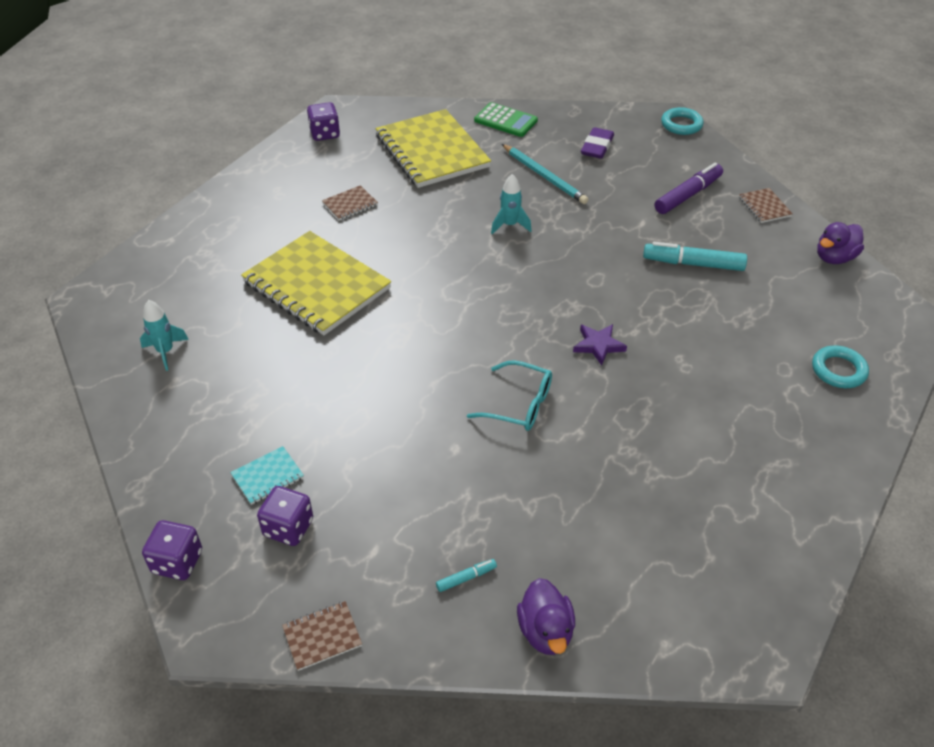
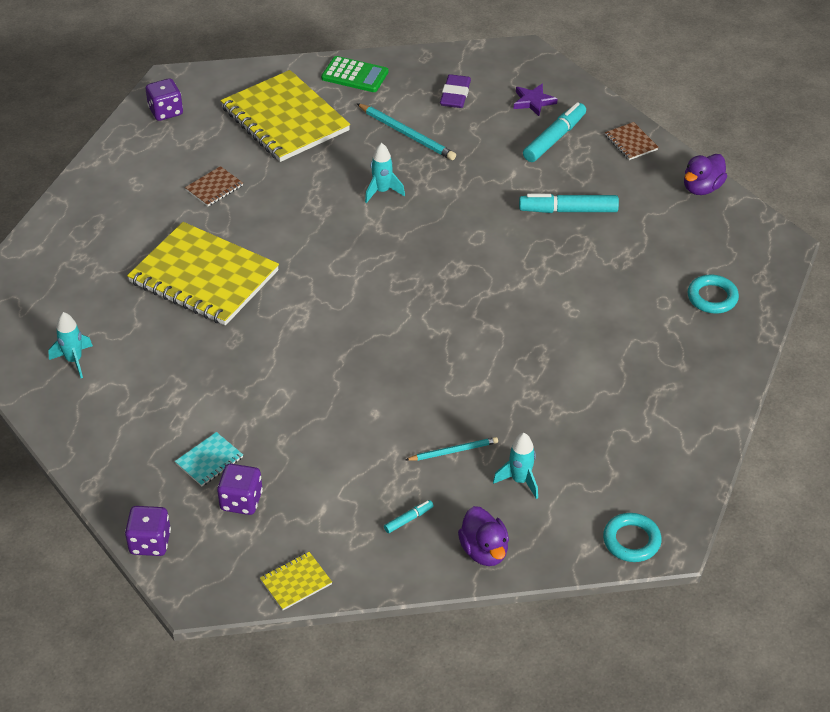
camera: 10 degrees left, 0 degrees up
(322, 636) = (296, 582): brown notebook -> yellow notebook
(519, 405) = (426, 366): turquoise glasses -> none
(531, 503) = (453, 451): none -> turquoise pencil
(598, 345) = (489, 302): purple star -> purple star (533, 101)
(600, 550) = (520, 480): none -> turquoise rocket
(681, 125) = (538, 60): turquoise ring -> turquoise ring (631, 540)
(687, 195) = (554, 138): purple marker -> turquoise marker

